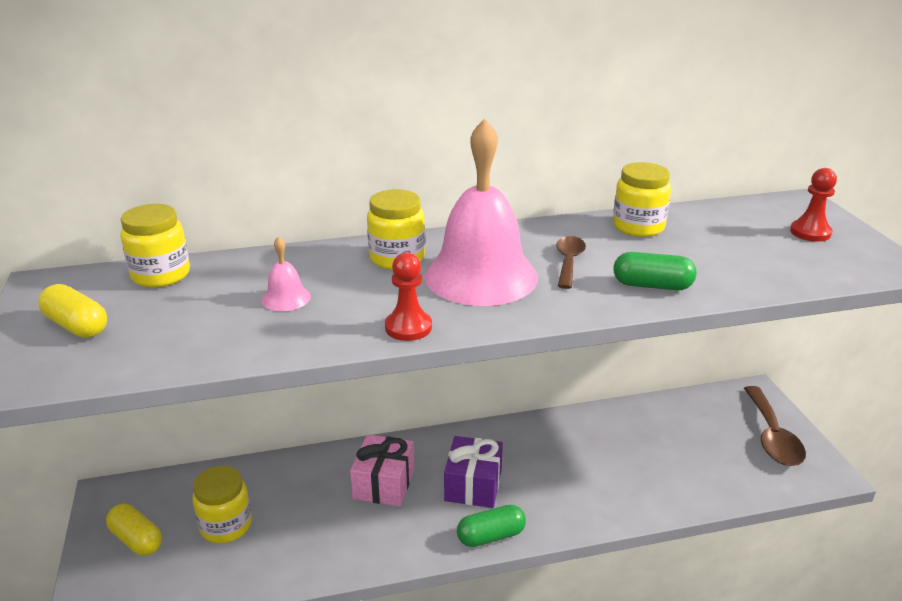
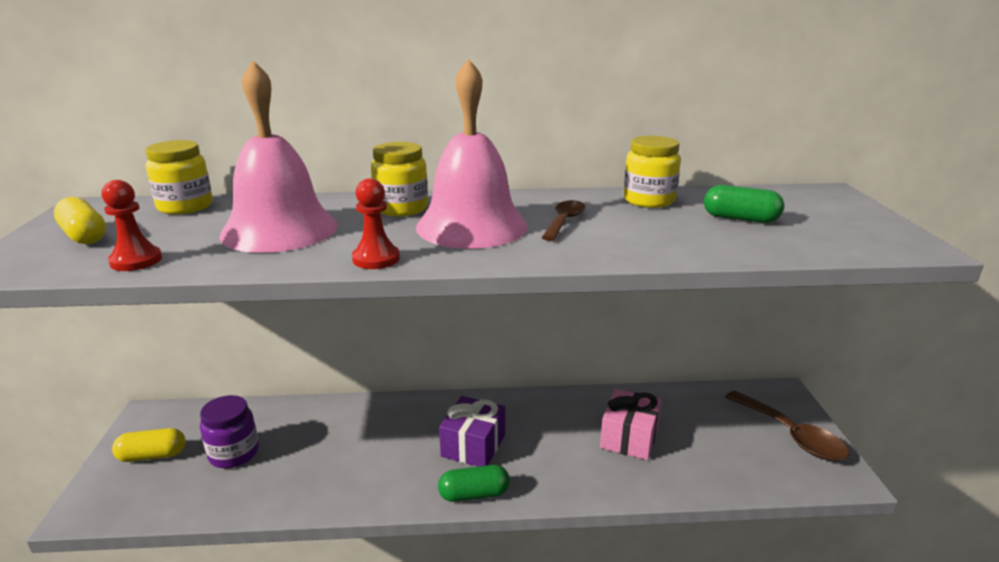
camera: 10 degrees right, 5 degrees down
(136, 540) = (152, 456): yellow capsule -> yellow capsule turned 60 degrees counterclockwise
(226, 526) = (234, 453): yellow jar -> purple jar
(286, 298) = (279, 229): pink bell -> pink bell, size x2.45
(384, 484) = (390, 434): pink gift -> pink gift (629, 438)
(652, 285) = (640, 244): green capsule -> green capsule (740, 219)
(772, 436) = (791, 435): brown spoon -> brown spoon turned 45 degrees counterclockwise
(810, 232) = (829, 215): red pawn -> red pawn (136, 261)

